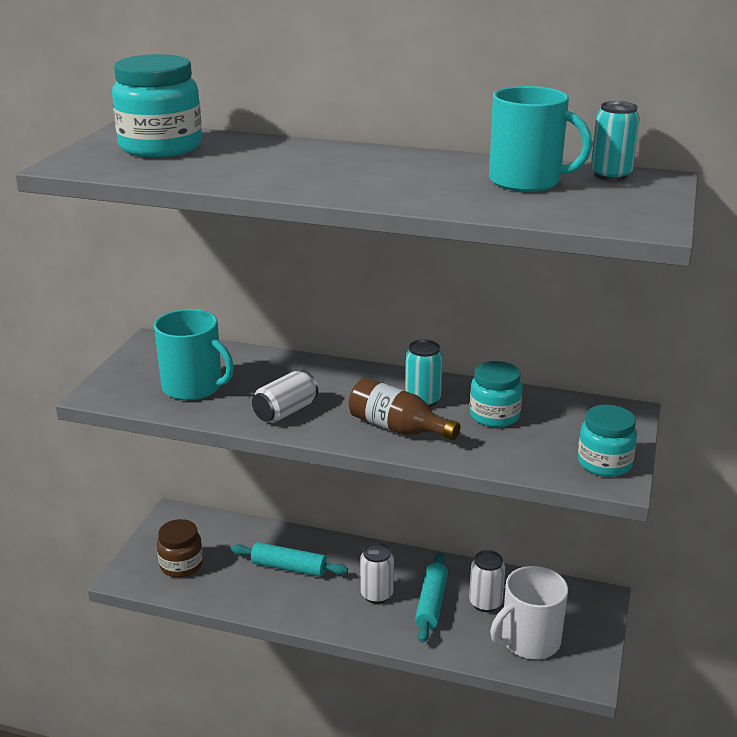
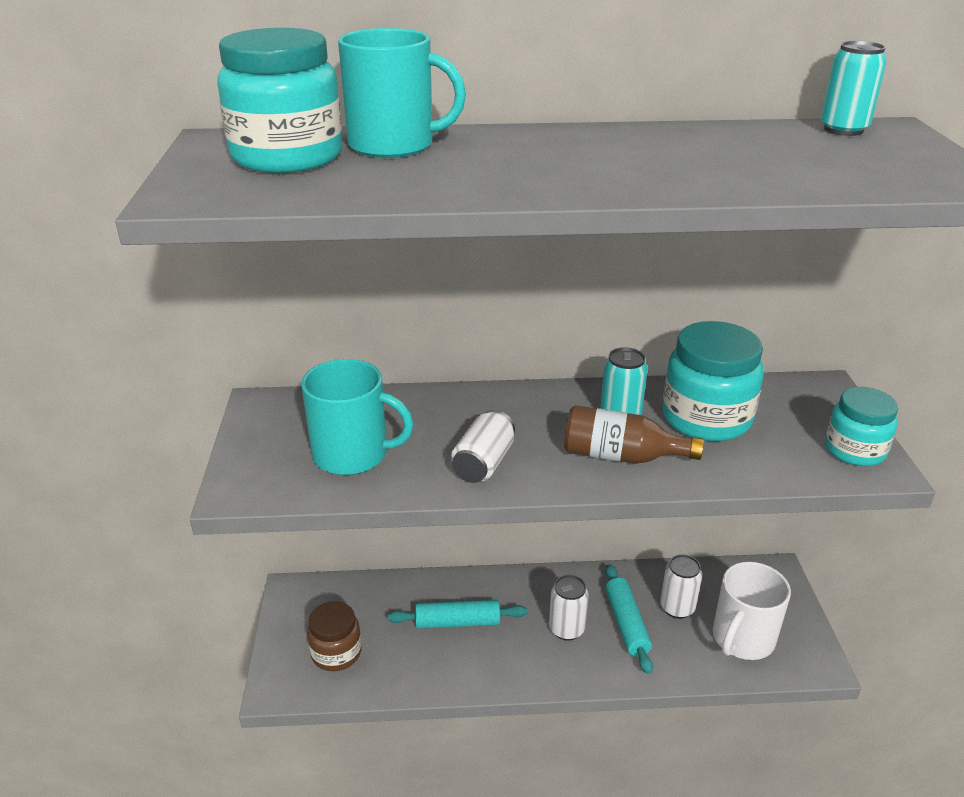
camera: 20 degrees left, 5 degrees up
(494, 416) = (706, 418): turquoise jar -> turquoise jar, size x1.58
(526, 181) = (772, 147): turquoise mug -> turquoise mug (393, 145)

